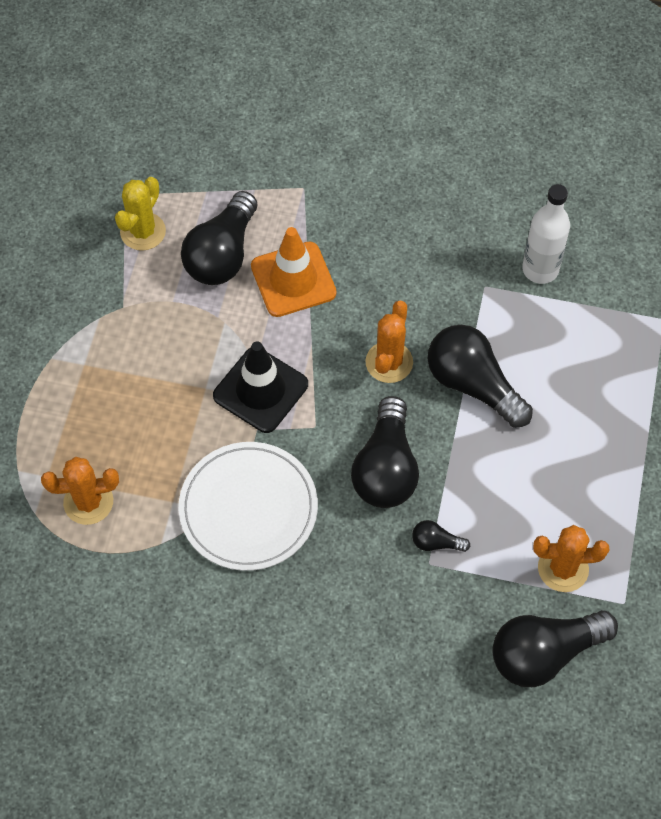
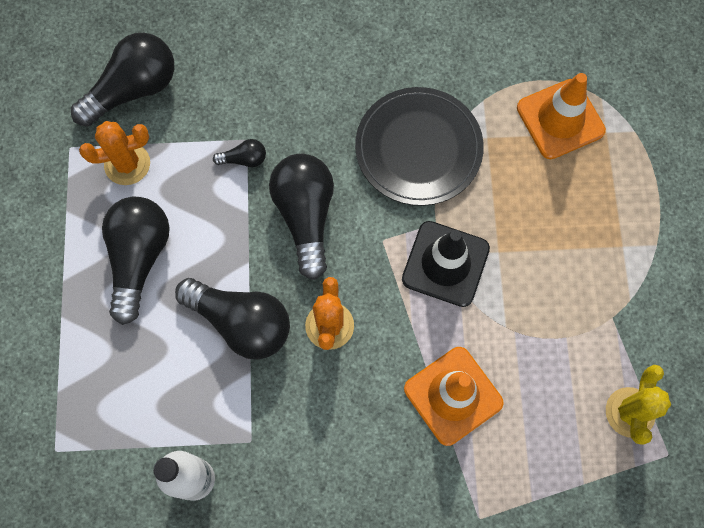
camera: 165 degrees right, 10 degrees up
(88, 502) = (560, 119): orange cactus -> orange traffic cone
(222, 254) = (536, 406): black light bulb -> black light bulb (139, 258)
(248, 508) = (418, 148): white plate -> black plate

